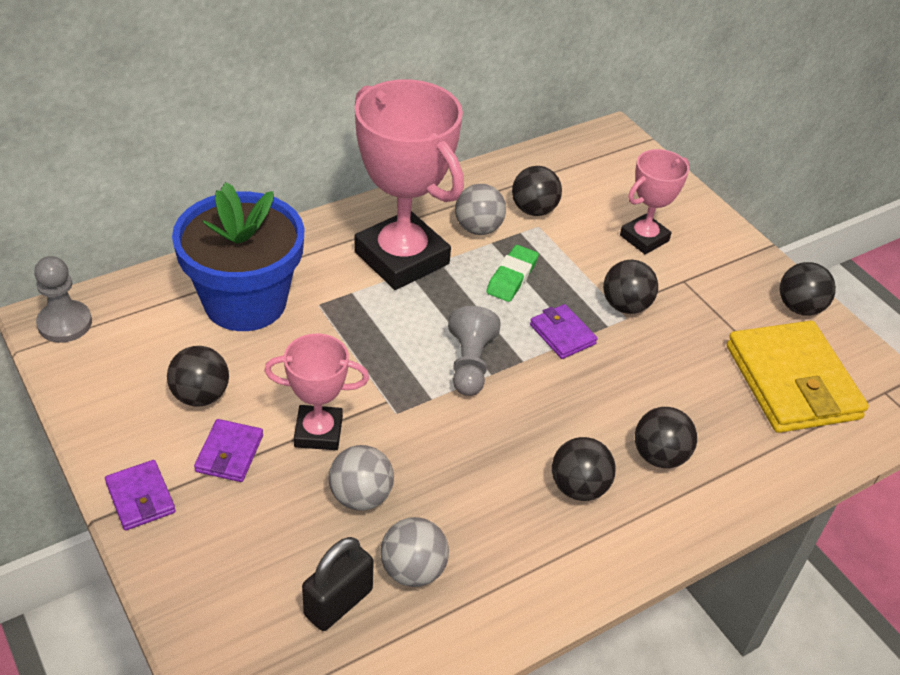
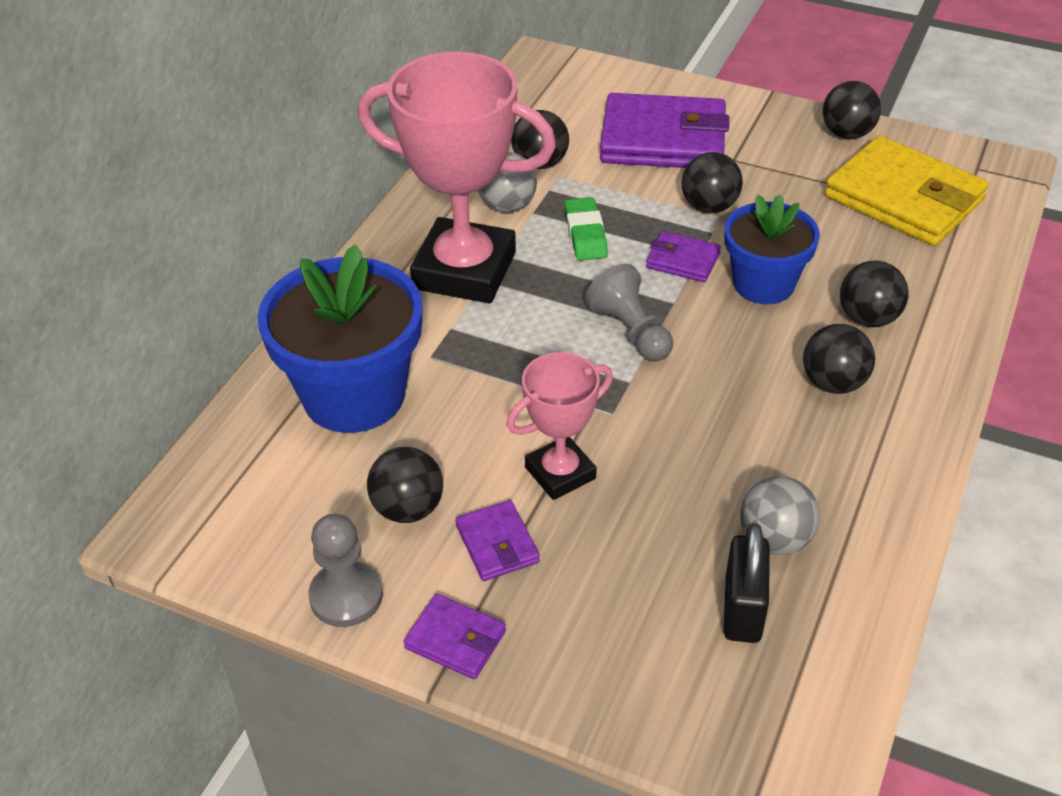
camera: 30 degrees left, 0 degrees up
(65, 323) = (180, 524): grey pawn -> grey pawn (346, 596)
(360, 496) = (661, 506): grey ball -> none
(605, 385) = (763, 284): none -> blue flower pot
(644, 238) = (663, 139): pink trophy -> purple wallet

